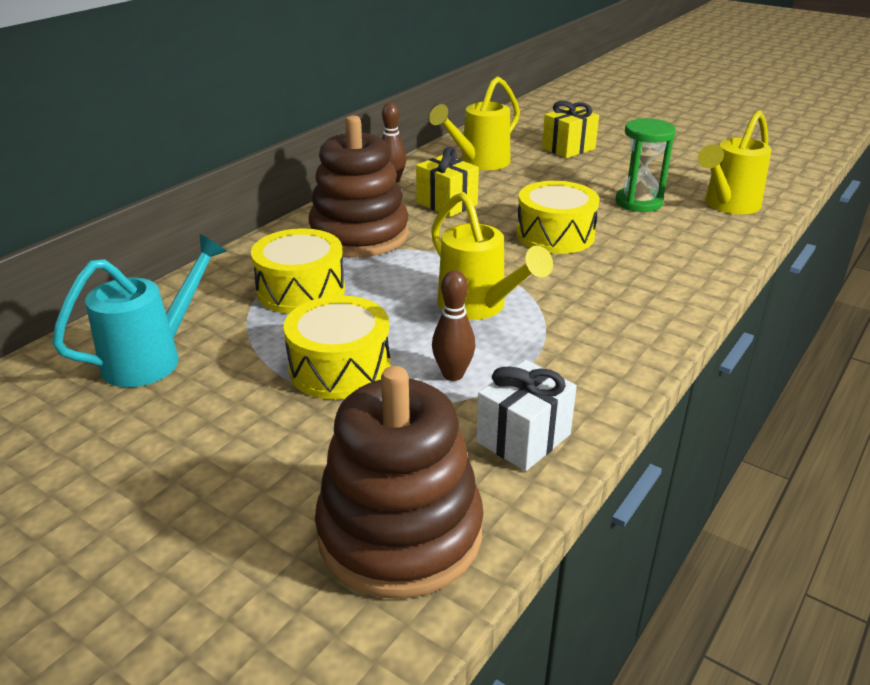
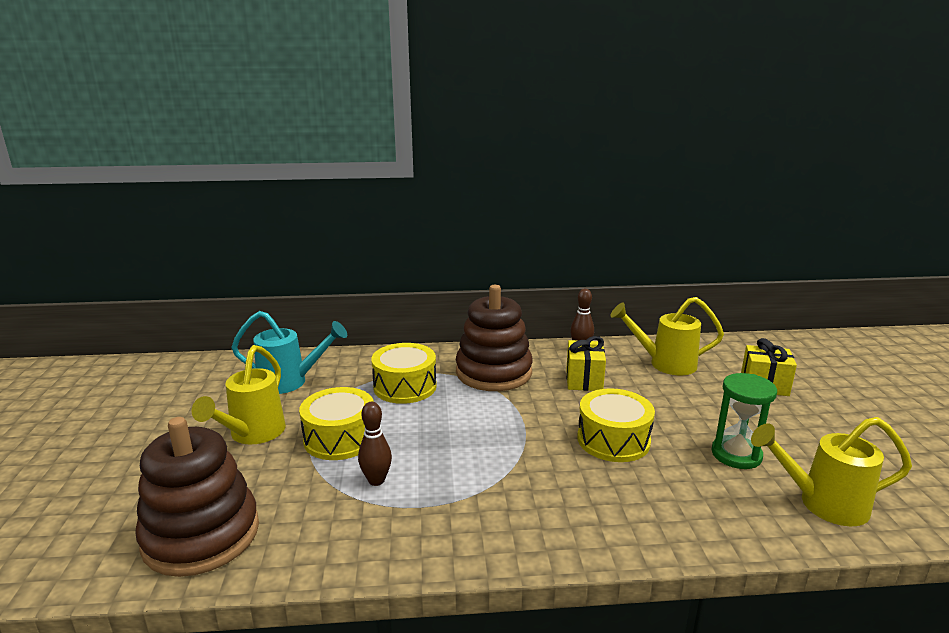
camera: 50 degrees right, 10 degrees down
(479, 308) = (467, 454): yellow watering can -> yellow watering can (252, 435)
(523, 438) = (334, 541): white gift -> none

